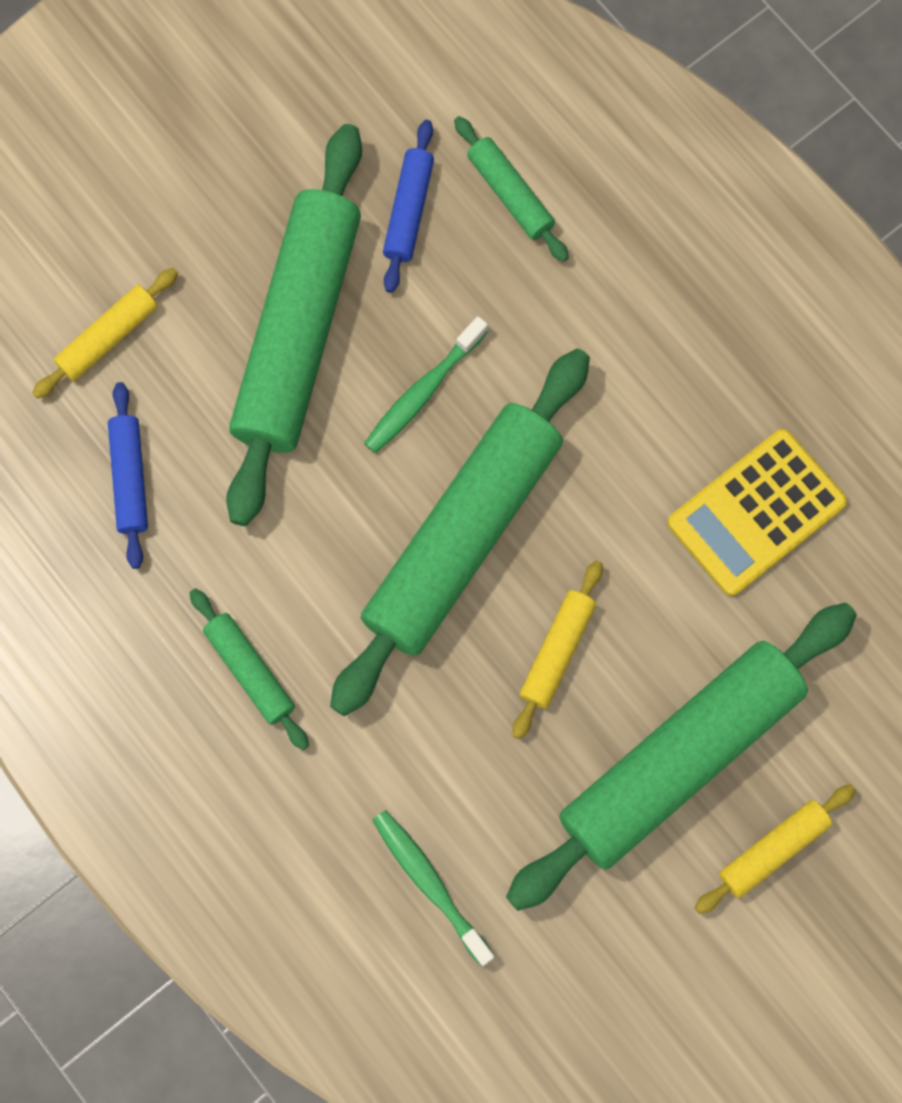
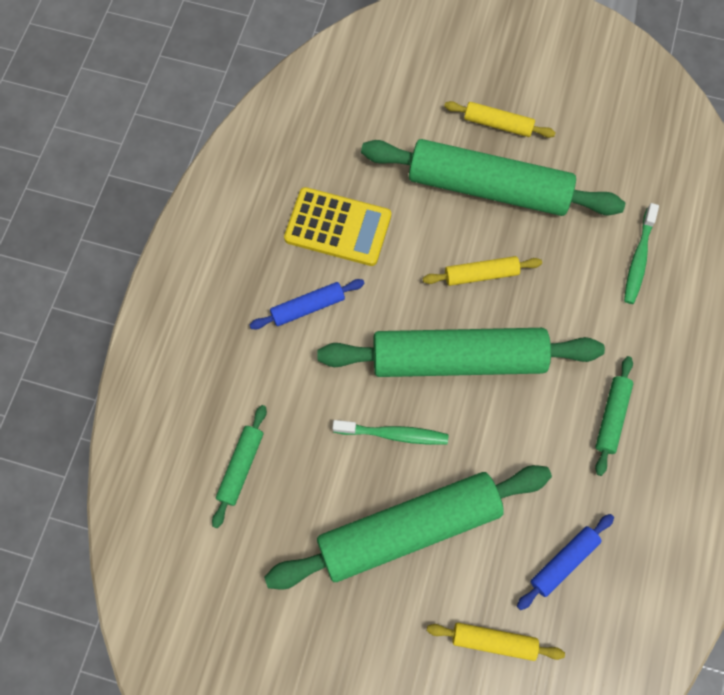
camera: 125 degrees left, 5 degrees down
(409, 211) = (290, 518): blue rolling pin -> blue rolling pin (307, 307)

